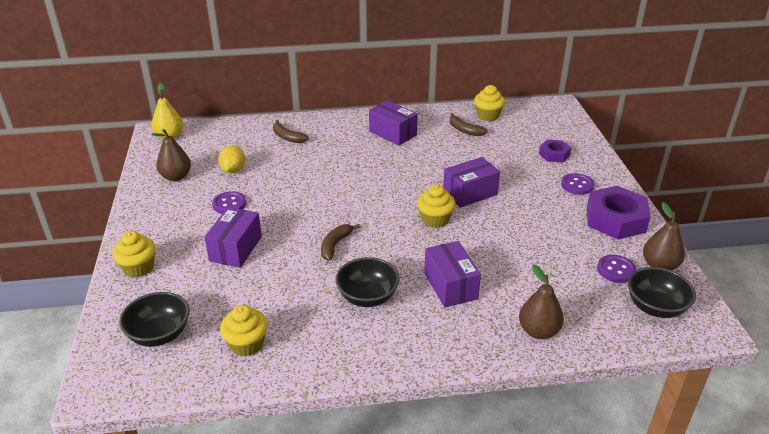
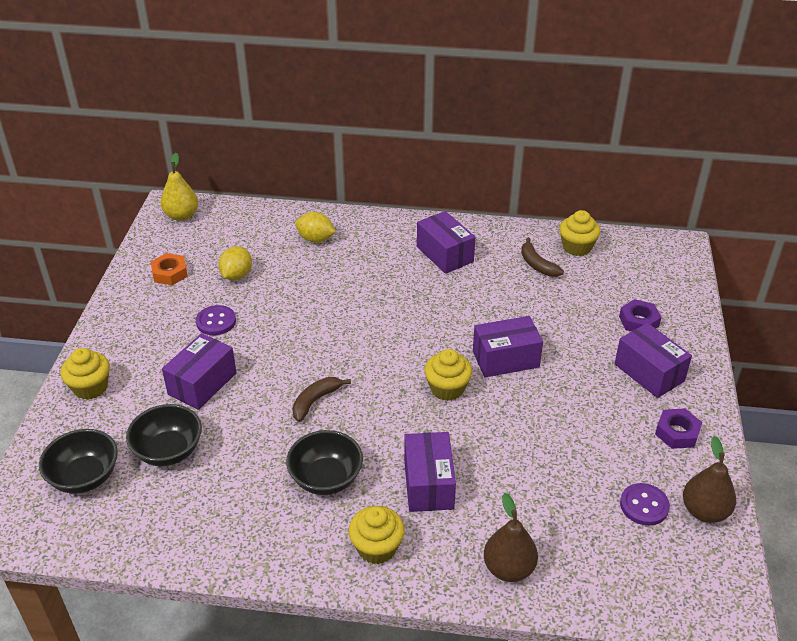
camera: 15 degrees right, 5 degrees up
(176, 177) = (170, 273): brown pear -> orange nut
(247, 344) = (171, 510): yellow cupcake -> yellow cupcake (377, 547)
(287, 137) = (316, 239): brown banana -> yellow lemon
(577, 185) = (649, 372): purple button -> purple box
(615, 219) = (677, 433): purple nut -> purple nut, size x0.54
(655, 307) = (671, 569): black bowl -> black bowl (168, 451)

